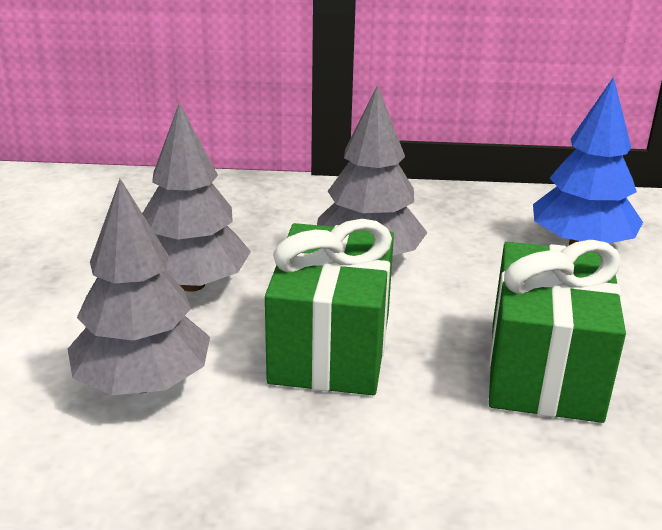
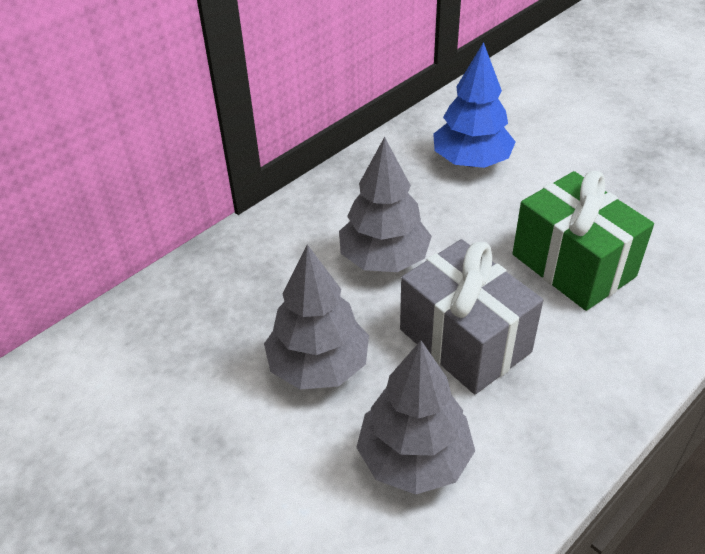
camera: 45 degrees left, 15 degrees up
(331, 347) = (465, 340): green gift -> grey gift

